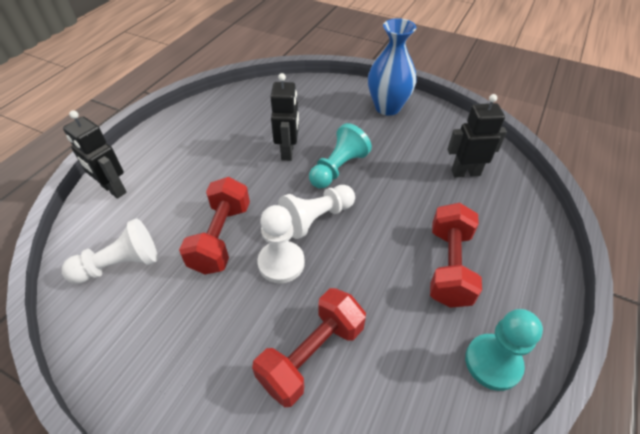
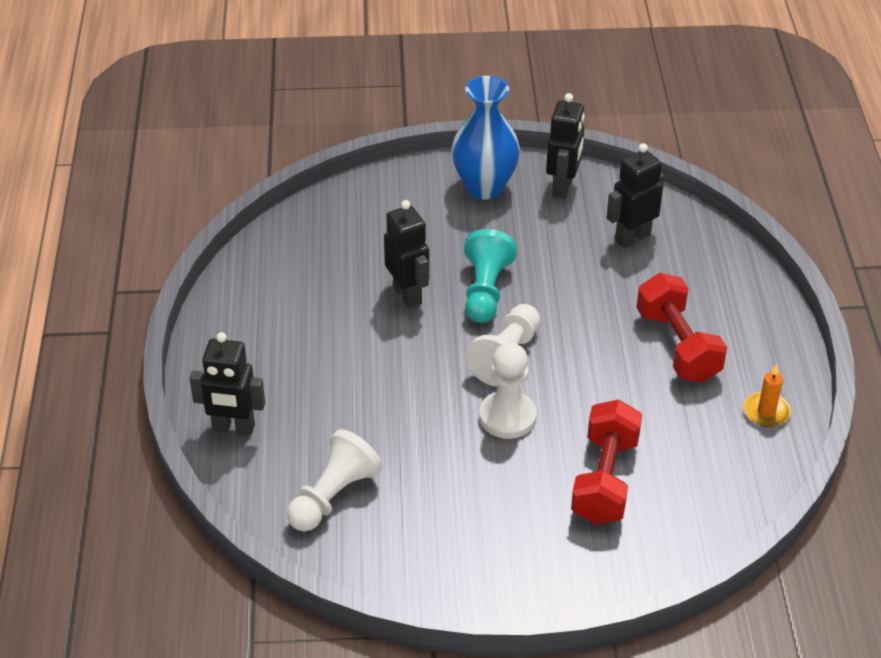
camera: 30 degrees left, 5 degrees down
(221, 237) = (419, 421): red dumbbell -> none
(438, 124) = (563, 187): none -> black robot
(493, 362) = (766, 412): turquoise pawn -> orange candle

